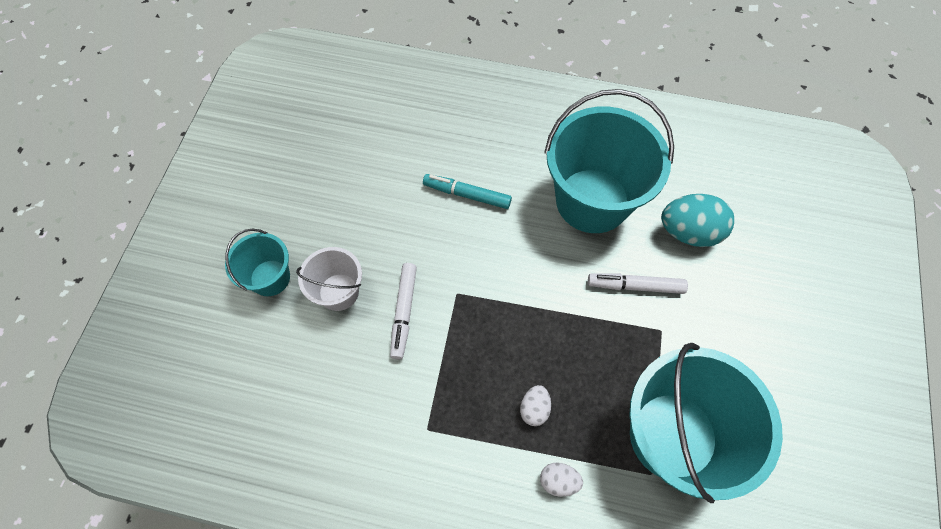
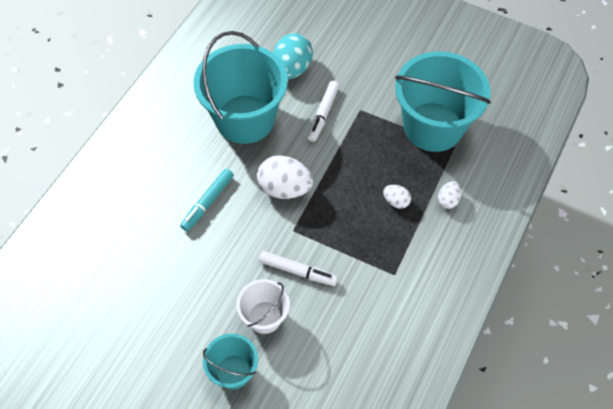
camera: 75 degrees left, 5 degrees down
(510, 269) = (284, 188): none -> white egg

